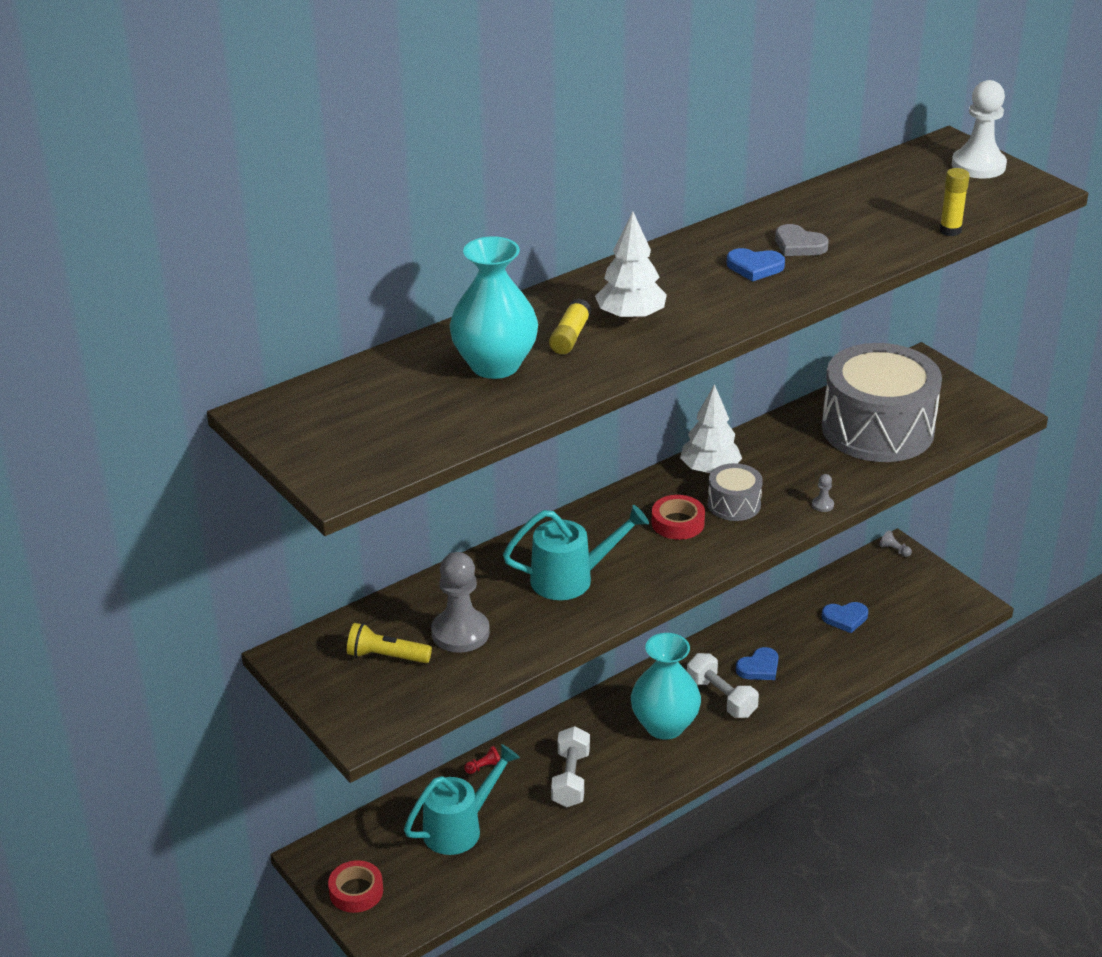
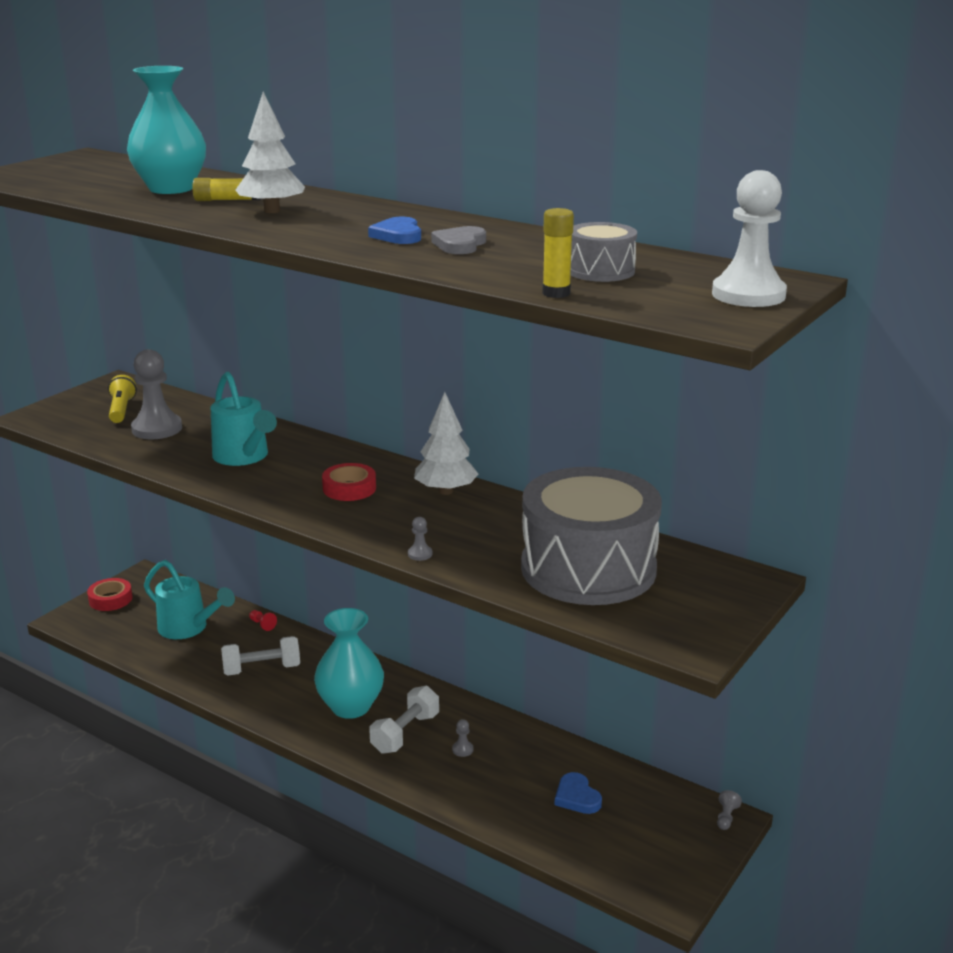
camera: 70 degrees right, 10 degrees down
(734, 504) = (394, 510): grey drum -> grey drum (600, 271)
(759, 667) = (462, 749): blue heart -> grey pawn

